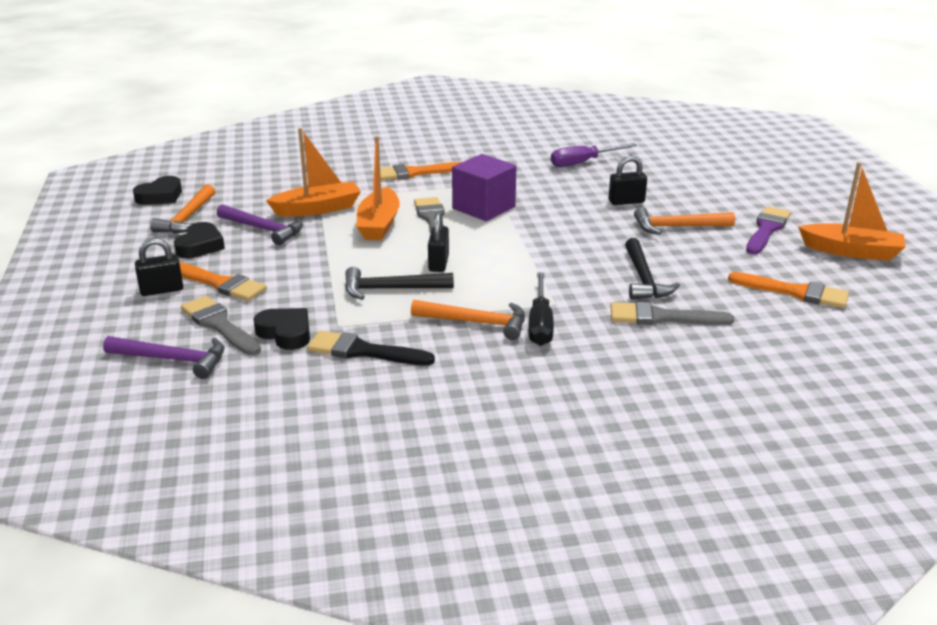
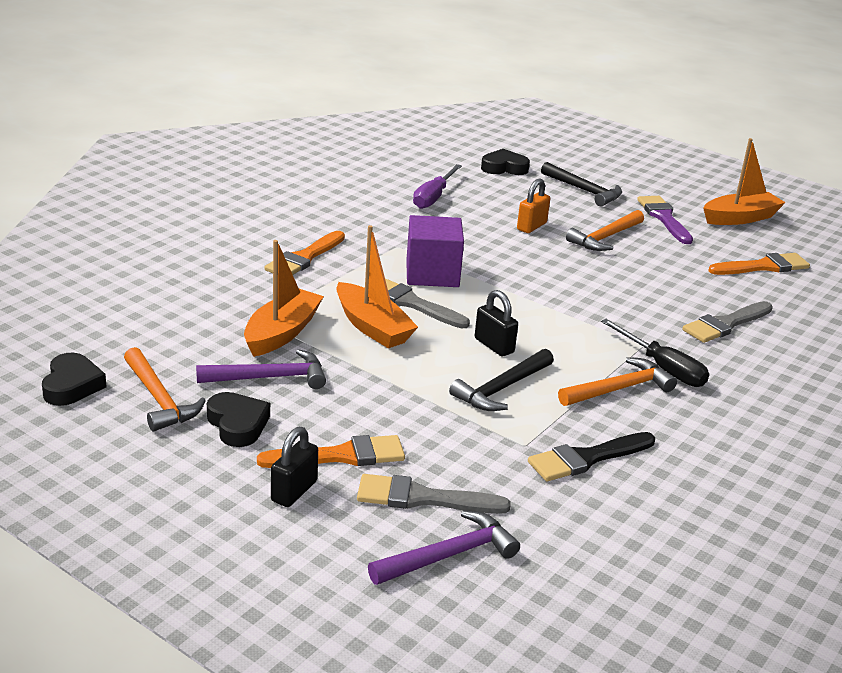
camera: 45 degrees left, 0 degrees up
(286, 333) = (495, 475): black heart -> black heart (504, 168)
(626, 201) = (531, 226): black padlock -> orange padlock
(643, 279) = (660, 295): black hammer -> black hammer (584, 190)

